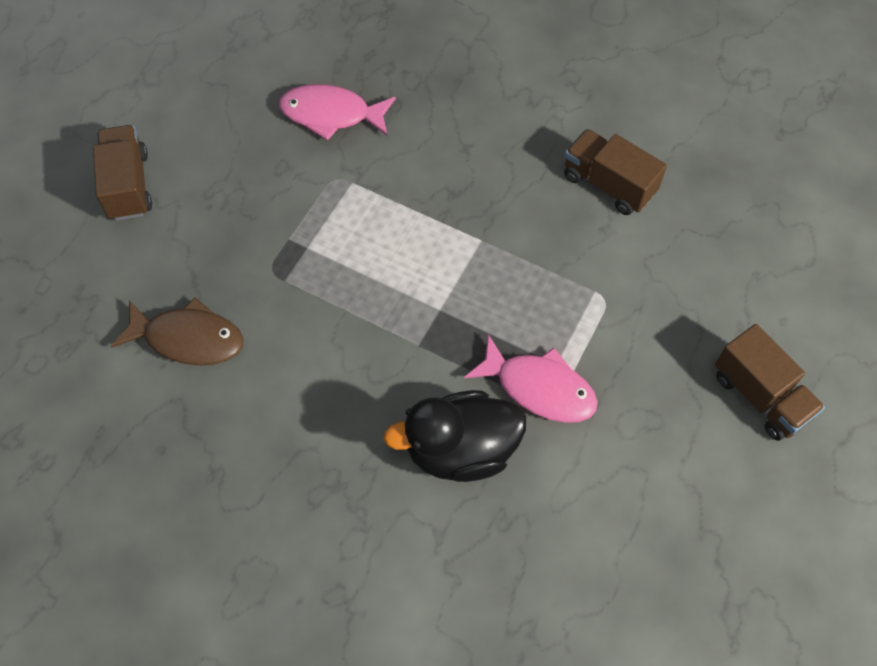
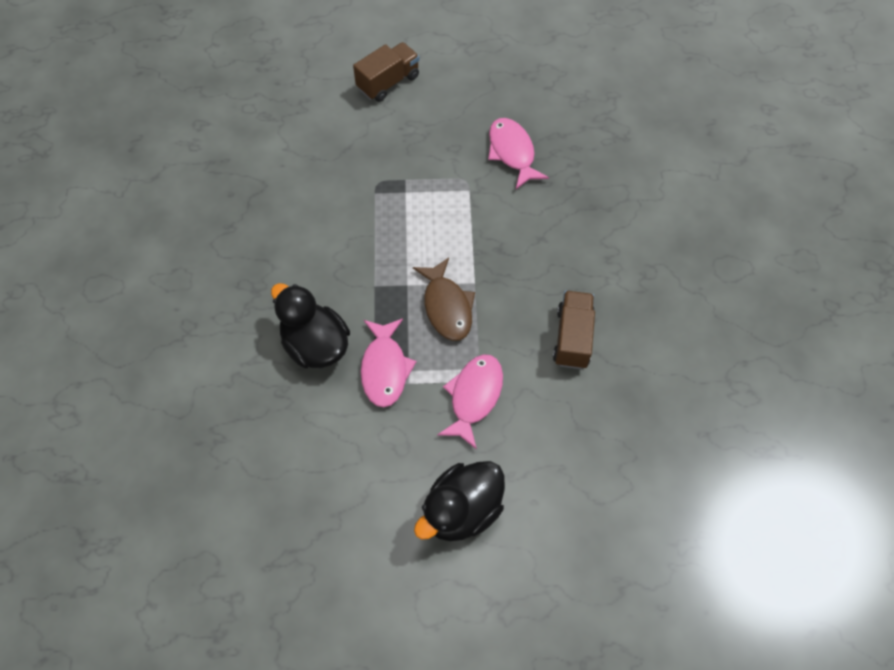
camera: 60 degrees right, 0 degrees up
(188, 339) = (306, 167): brown fish -> brown fish (446, 306)
(628, 314) = (474, 397): none -> pink fish
(760, 396) = (462, 510): brown truck -> black duck

